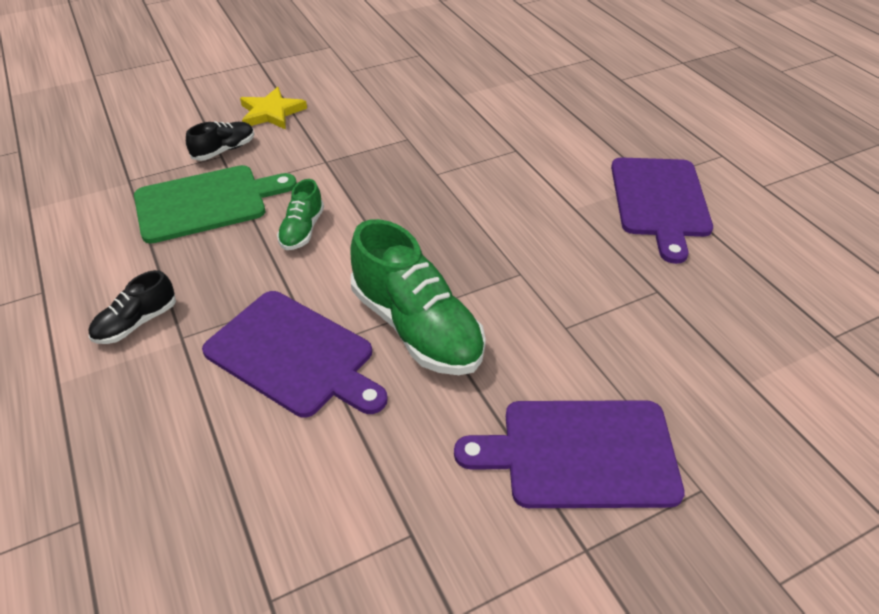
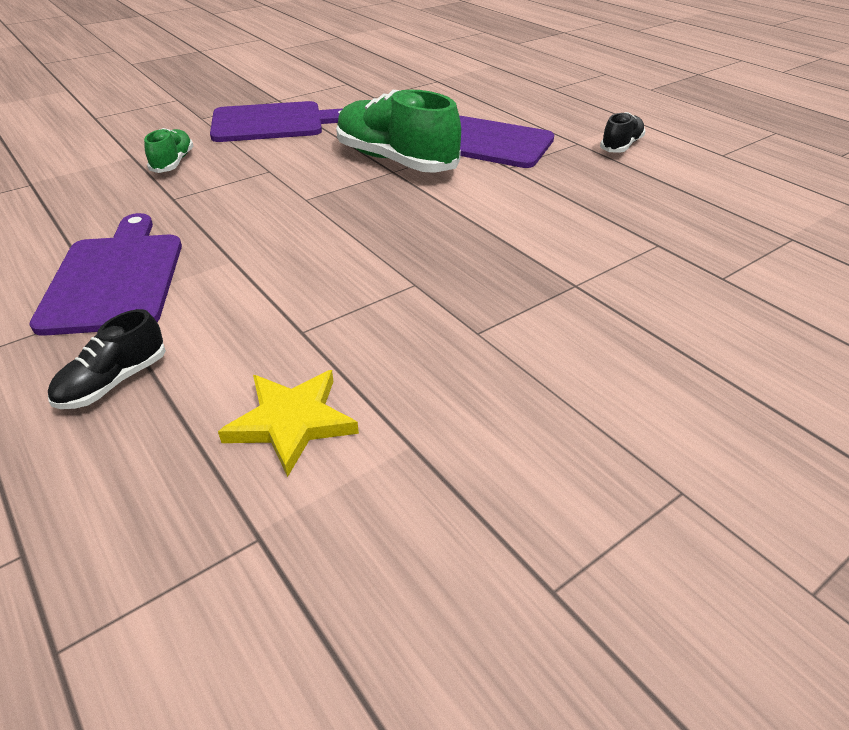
camera: 170 degrees right, 5 degrees down
(206, 203) = (671, 225): green cutting board -> none
(224, 150) = (727, 285): black shoe -> black shoe (114, 382)
(271, 112) = (732, 356): yellow star -> yellow star (292, 422)
(302, 230) = (542, 211): green shoe -> green shoe (173, 163)

